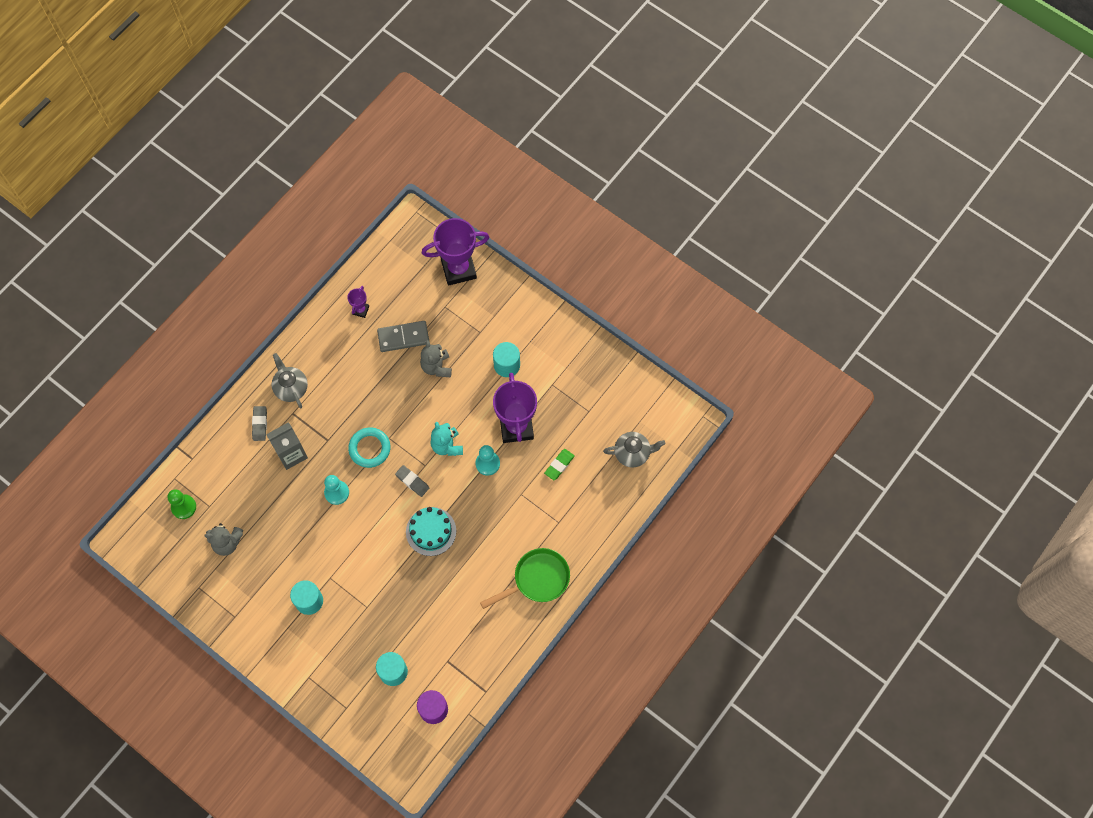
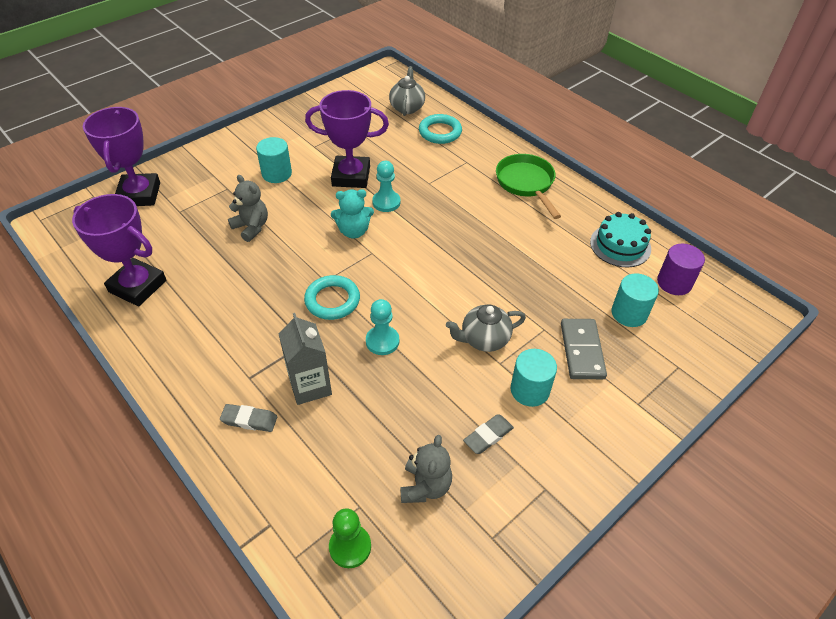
camera: 80 degrees left, 20 degrees down
(291, 388) = (210, 375): grey teapot -> grey teapot (484, 339)
(360, 310) = (137, 286): purple trophy -> purple trophy, size x2.21
(403, 337) = (198, 251): grey domino -> grey domino (581, 350)
(412, 481) = (389, 266): grey eraser -> grey eraser (488, 436)
(431, 531) = (455, 258): turquoise cake -> turquoise cake (620, 245)
(436, 367) = (251, 227): grey teddy bear -> grey teddy bear turned 135 degrees counterclockwise
(559, 465) = (404, 153): green eraser -> none
(599, 491) = (440, 132): none -> turquoise ring

